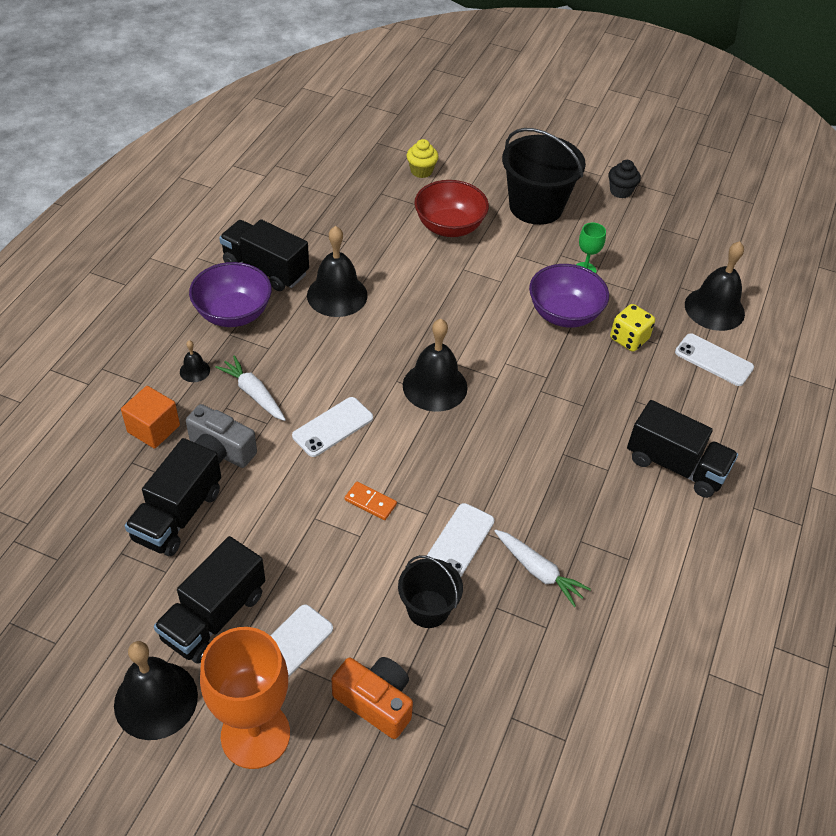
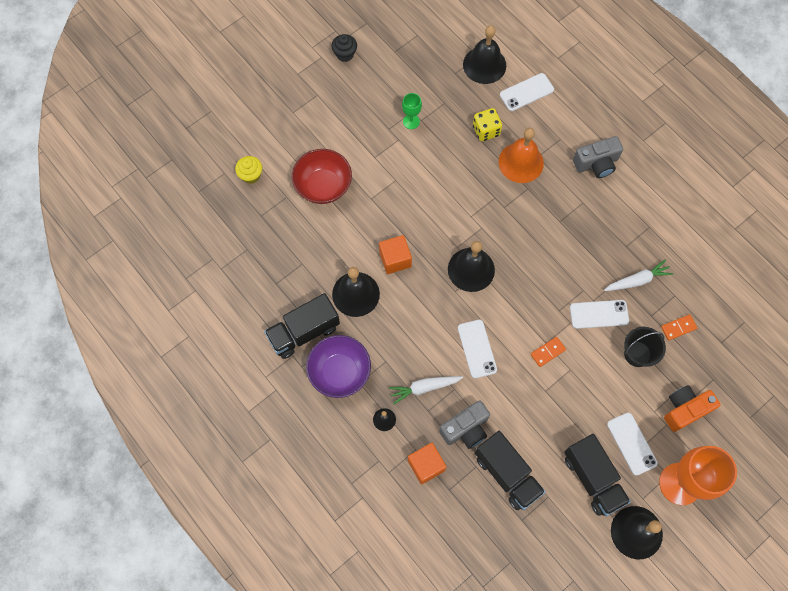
camera: 60 degrees left, 20 degrees up
(401, 314) = (395, 259): none -> orange cube
(459, 542) = (599, 314): white phone -> white phone turned 60 degrees counterclockwise
(499, 649) = (678, 328): none -> orange domino
(536, 207) = (332, 118): black bucket -> none
(564, 314) = (445, 157): purple bowl -> none
(614, 386) = (521, 162): none -> orange bell
(675, 465) = (596, 163): black truck -> grey camera

